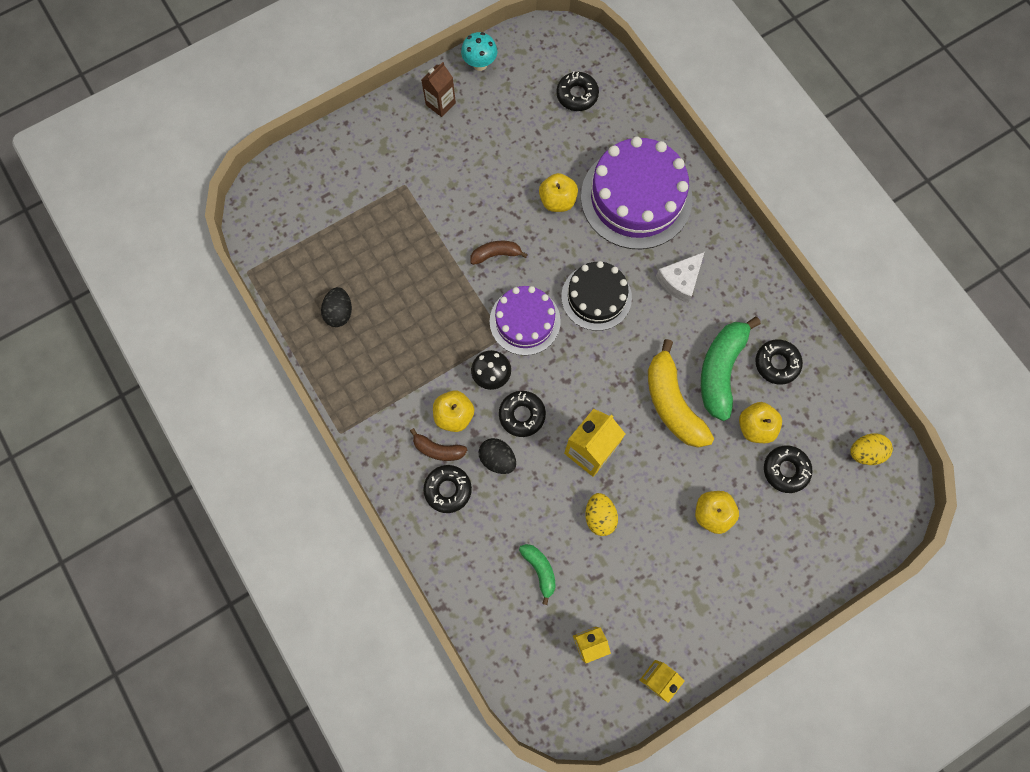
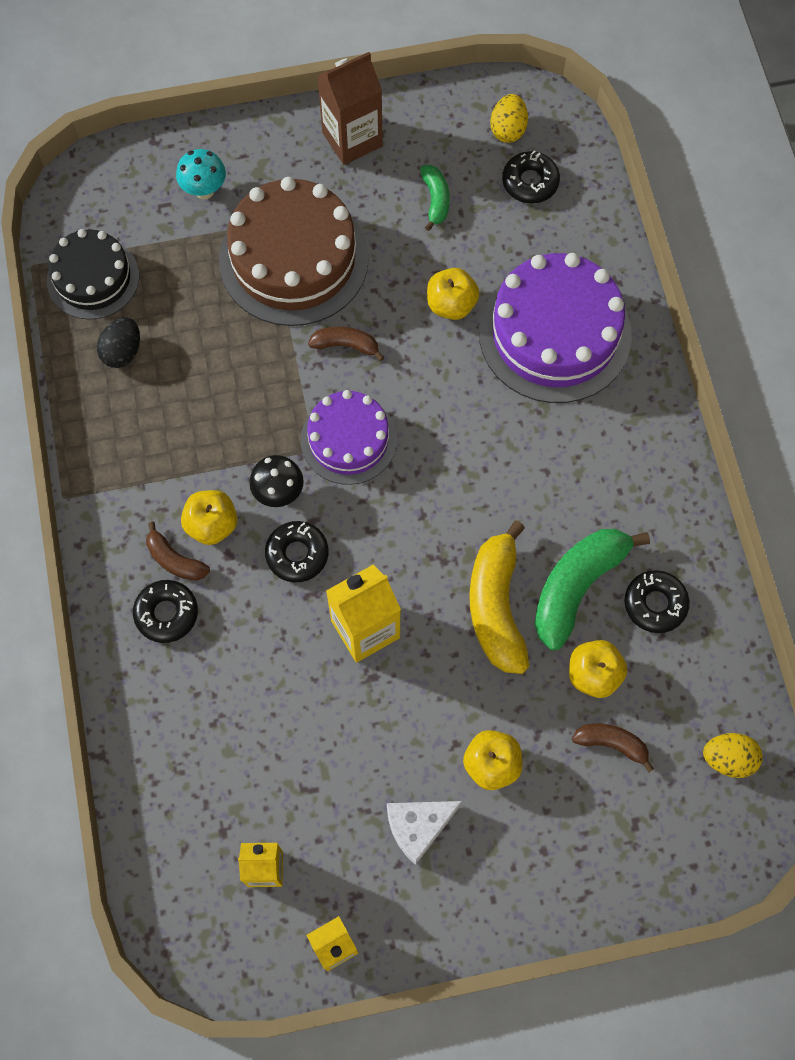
camera: 20 degrees right, 5 degrees down
(434, 204) = (294, 259): none -> brown cake
(440, 104) = (352, 139): brown carton -> brown carton, size x1.56
(480, 64) = (421, 106): turquoise mushroom -> turquoise mushroom (204, 190)
(497, 459) = (244, 598): black egg -> none
(540, 570) = (240, 754): green banana -> green banana (435, 200)
(596, 297) = (452, 440): black cake -> black cake (93, 278)
(599, 516) = (344, 715): yellow egg -> yellow egg (508, 130)
(680, 280) = (569, 456): white cheese -> white cheese (418, 827)
(785, 470) = (611, 744): black donut -> brown banana

